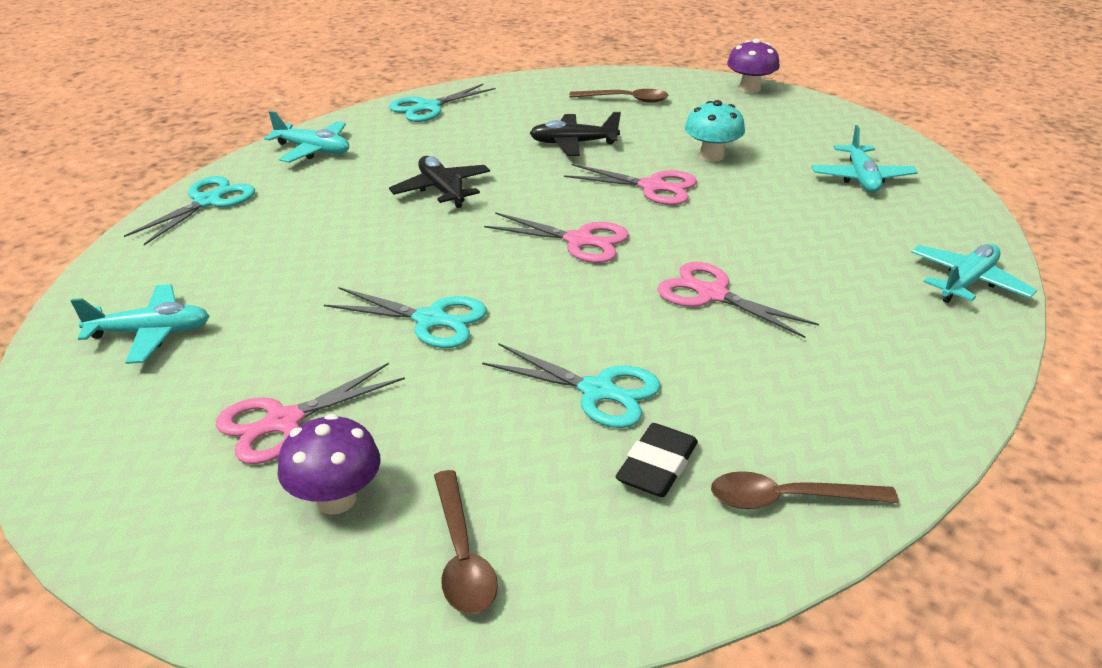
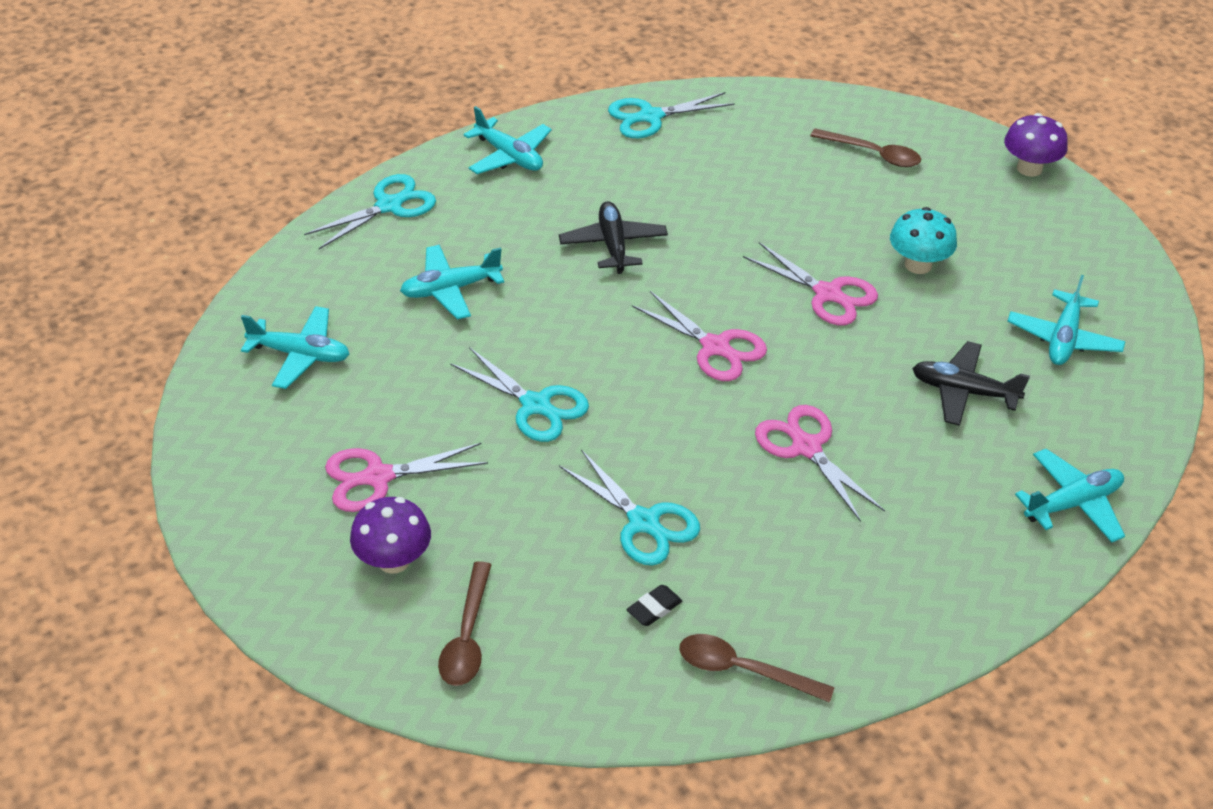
camera: 20 degrees right, 10 degrees up
(298, 249) = (450, 289): none -> turquoise plane
(573, 143) = (778, 210): black plane -> black plane (963, 391)
(657, 466) = (654, 608): black eraser -> black eraser, size x0.61

